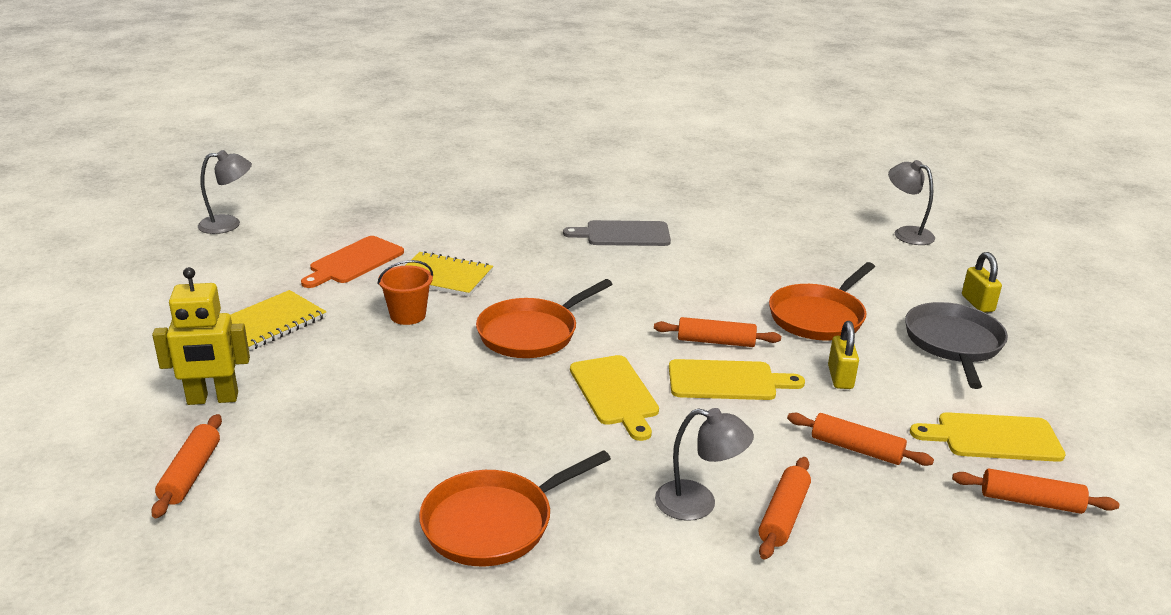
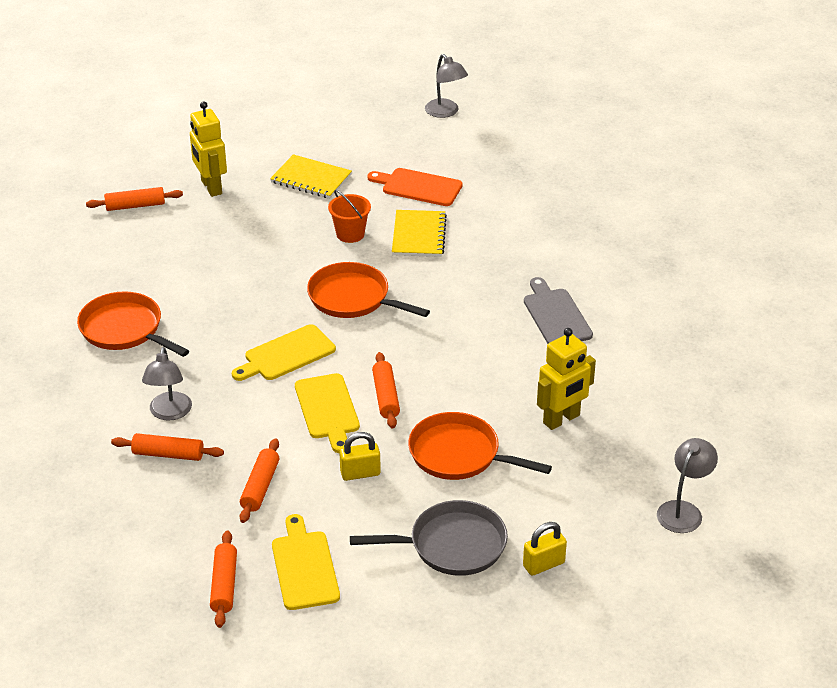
camera: 75 degrees right, 10 degrees up
(778, 259) = (561, 419): none -> yellow robot

